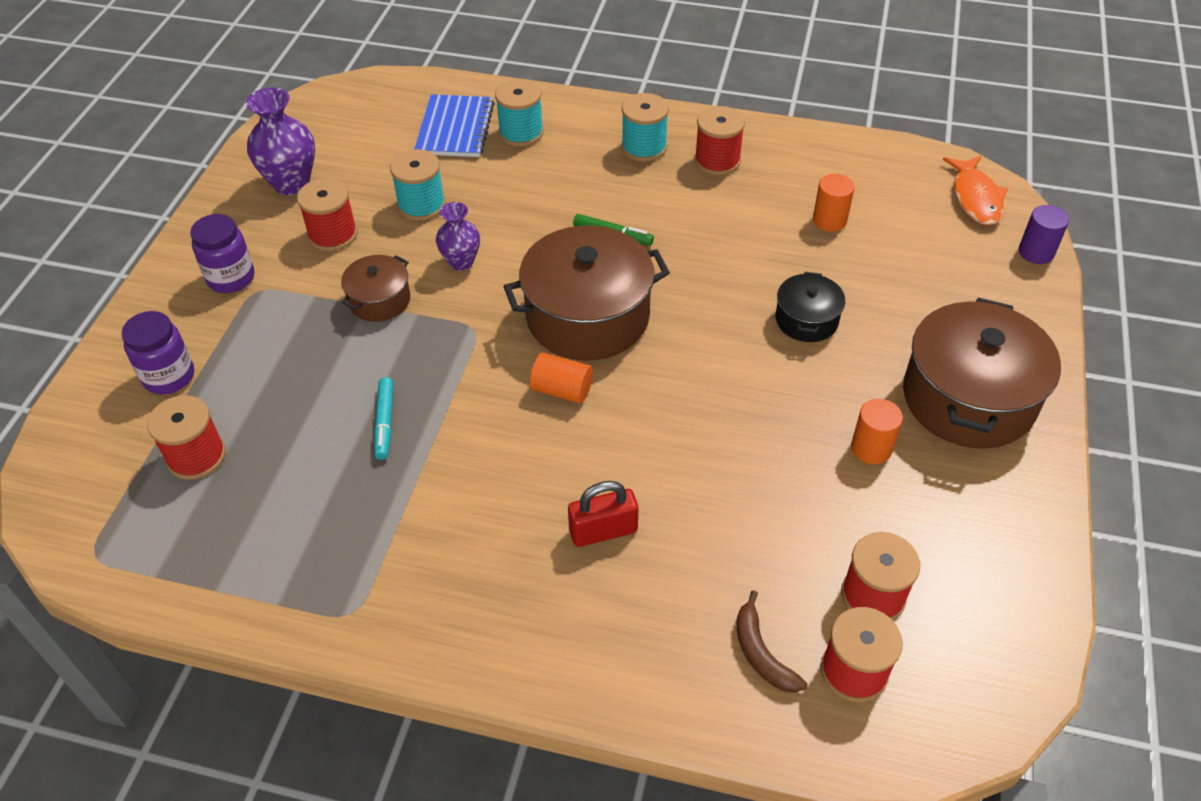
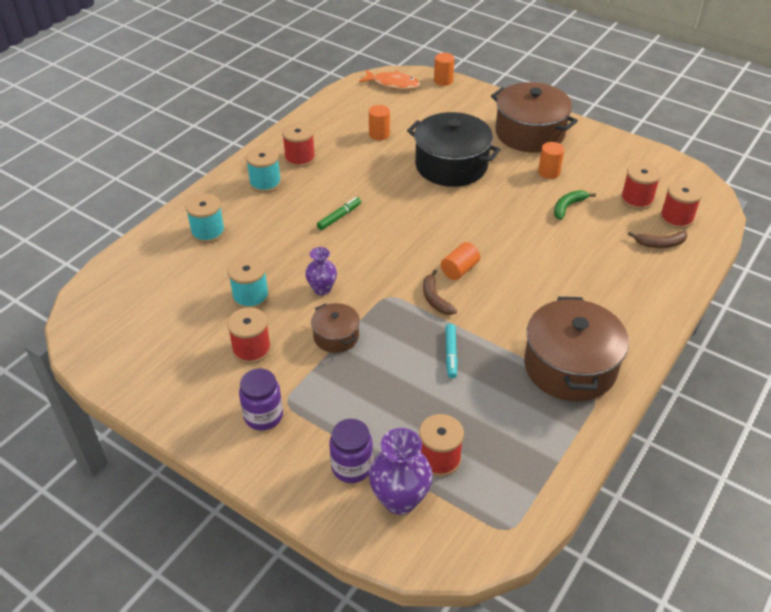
camera: 70 degrees left, 5 degrees down
(291, 183) = (174, 364): purple vase -> purple vase (400, 499)
(385, 423) = (451, 354): turquoise marker -> turquoise marker turned 75 degrees clockwise
(455, 128) = (177, 263): blue notebook -> none
(488, 379) = (435, 299): none -> brown banana
(587, 316) = (404, 245): brown pot -> brown pot (570, 366)
(603, 531) = (569, 278): red padlock -> none
(789, 494) = (568, 207): none -> green banana
(806, 320) = (451, 165): black pot -> black pot, size x1.96
(1036, 252) = (443, 80): purple cylinder -> orange cylinder

